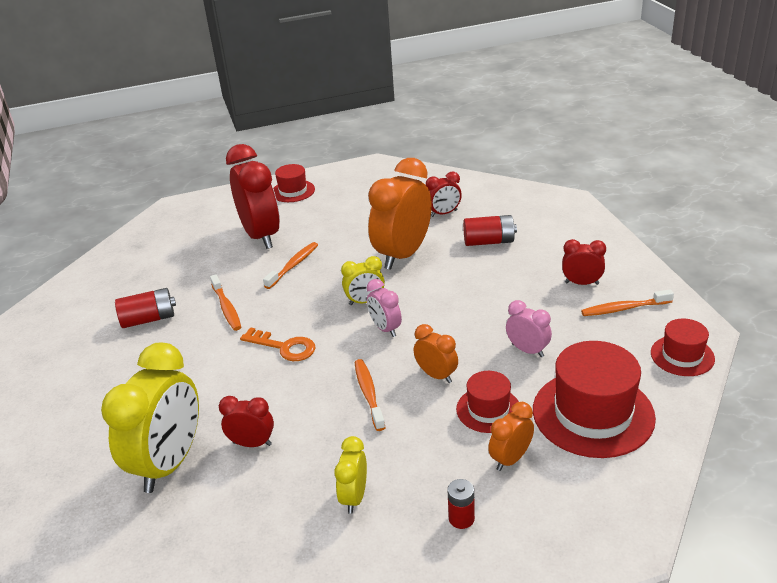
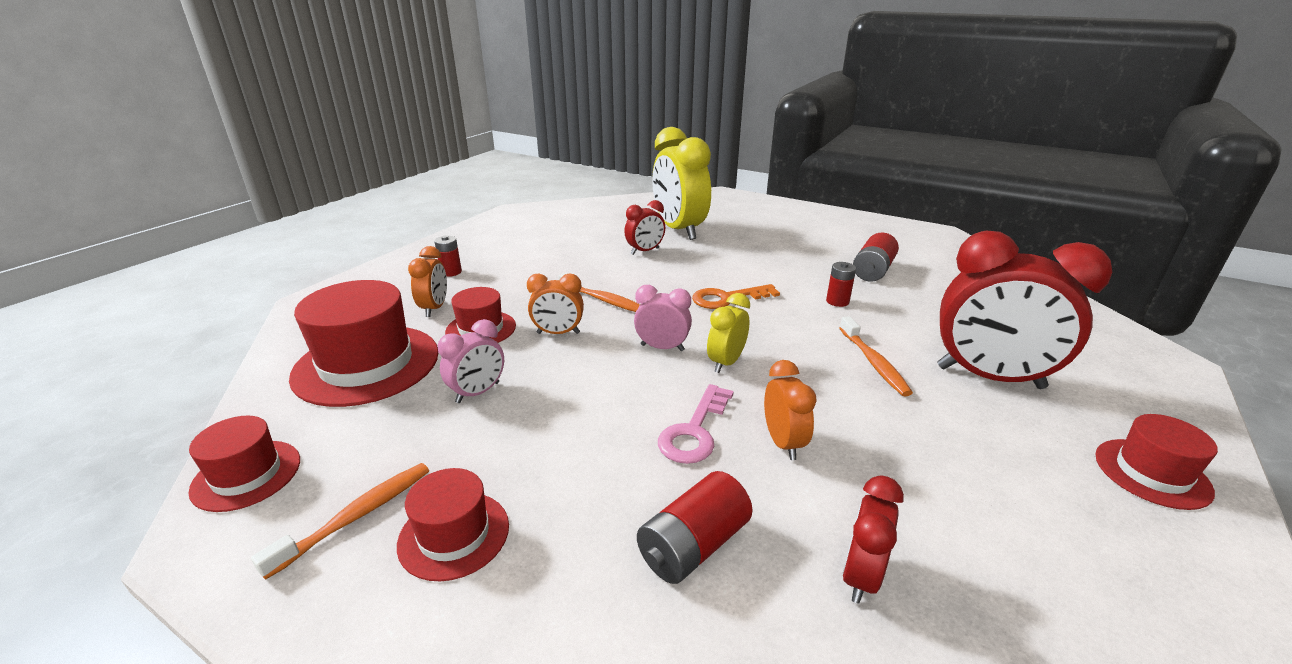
camera: 135 degrees right, 5 degrees down
(226, 308) = (837, 301): orange toothbrush -> red battery
(354, 497) = (538, 256): yellow clock -> none
(403, 255) = (783, 443): orange clock -> orange clock, size x0.49
(434, 276) = (694, 431): none -> pink key
(527, 350) = (478, 392): pink clock -> pink clock turned 45 degrees counterclockwise
(581, 283) = (454, 534): red clock -> red hat

